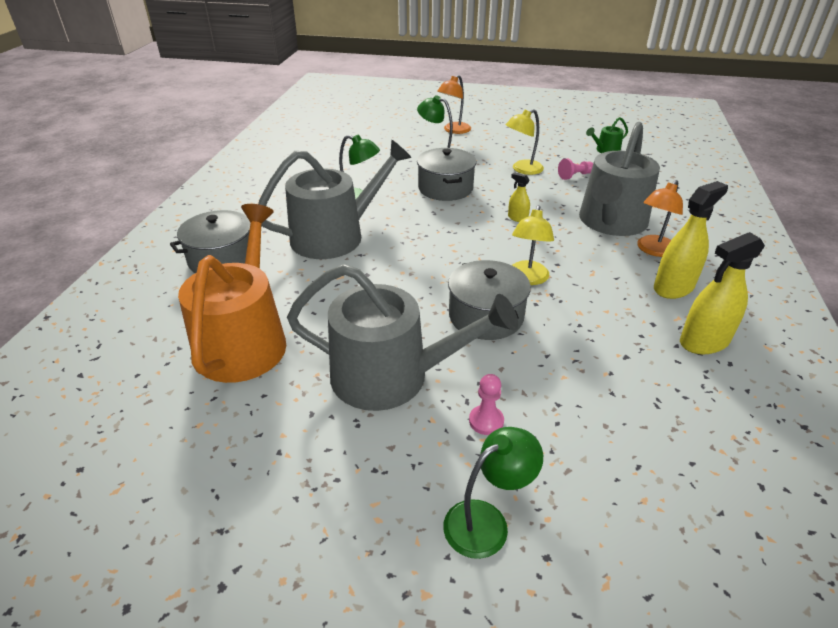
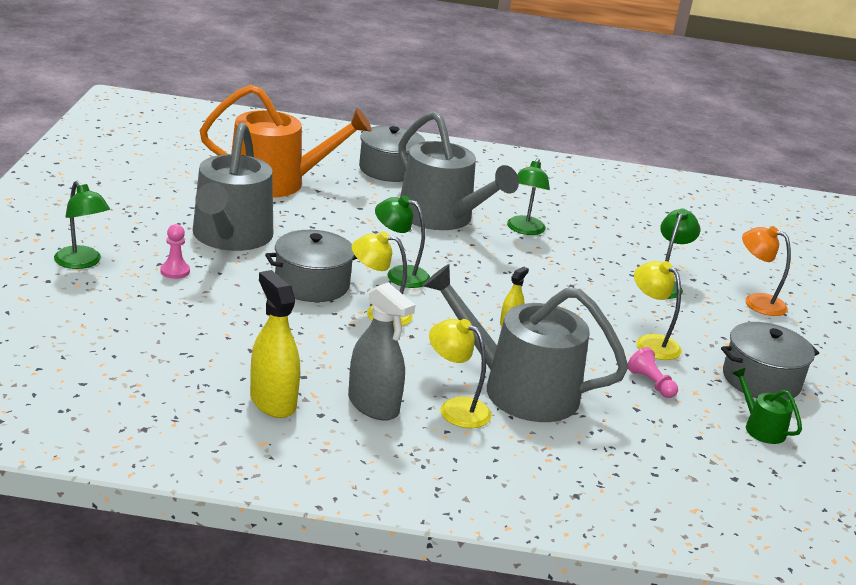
camera: 80 degrees right, 10 degrees down
(445, 188) = (570, 283): grey pot -> grey pot (761, 380)
(452, 264) = (399, 274): none -> green lamp
(653, 250) = (455, 408): orange lamp -> yellow lamp
(673, 287) = (373, 405): yellow spray bottle -> grey spray bottle

